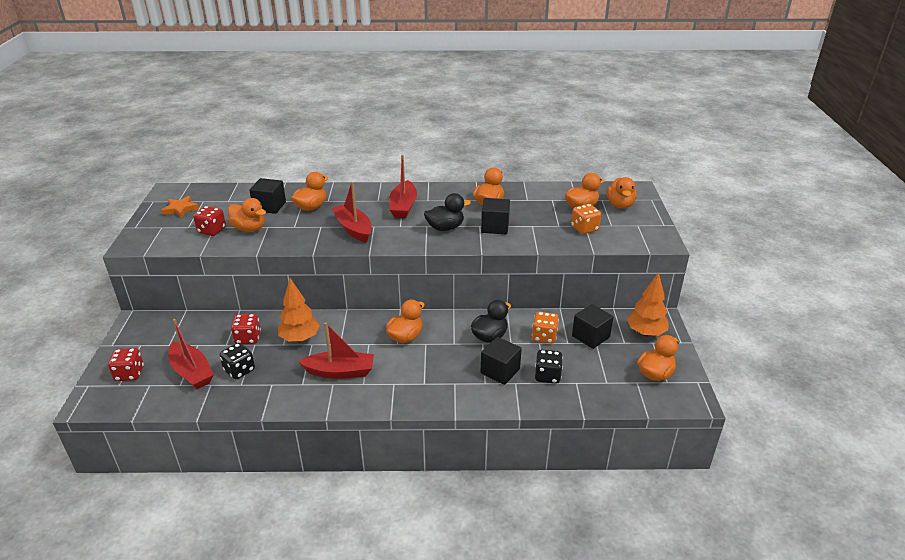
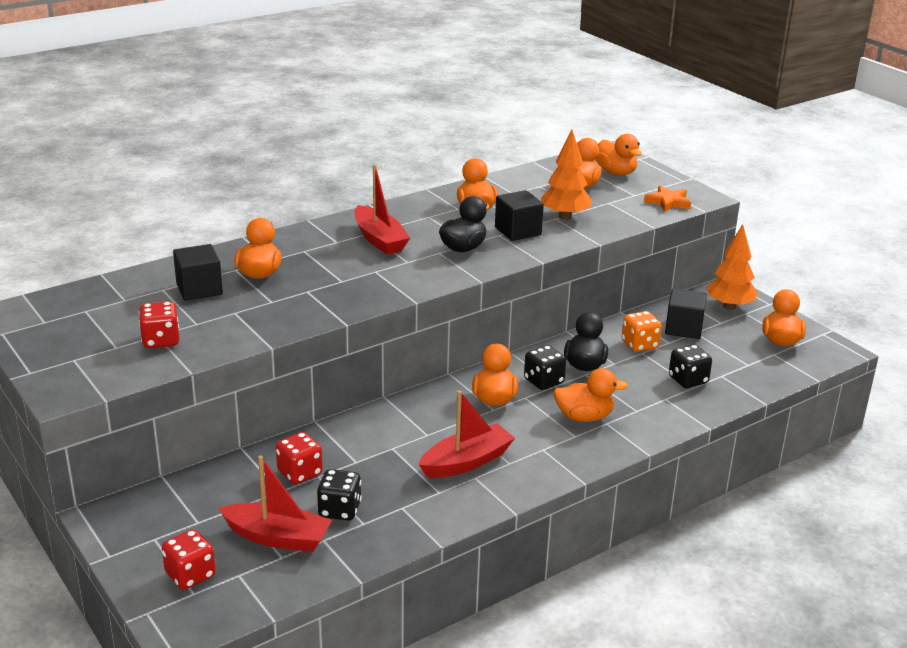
camera: 35 degrees left, 5 degrees down
(180, 209) = (66, 330): orange star -> orange star (668, 202)
(249, 229) = (212, 322): orange duck -> orange duck (584, 417)
(300, 338) = (369, 448): orange tree -> orange tree (565, 216)
(353, 229) = (354, 281): red boat -> none
(450, 337) = (543, 381): none -> black dice
(500, 371) = (637, 393): black cube -> none
(584, 229) = (613, 206): orange dice -> none

